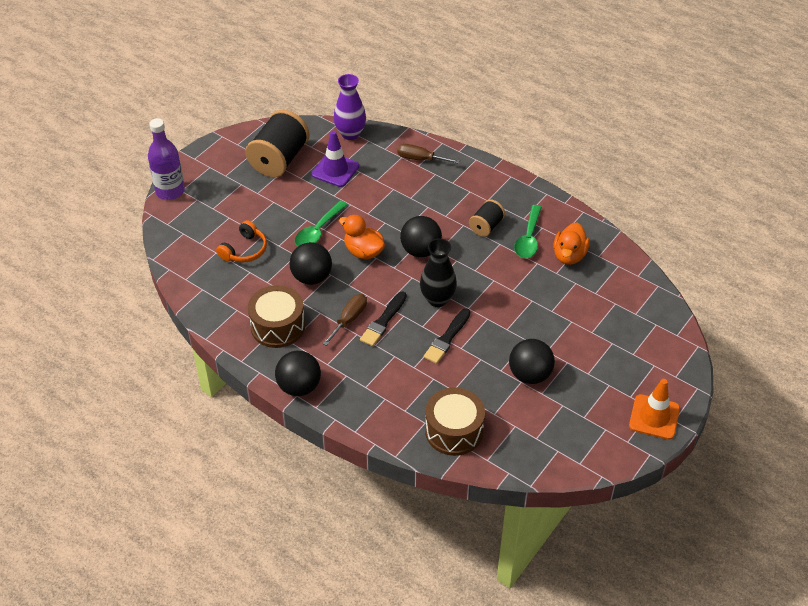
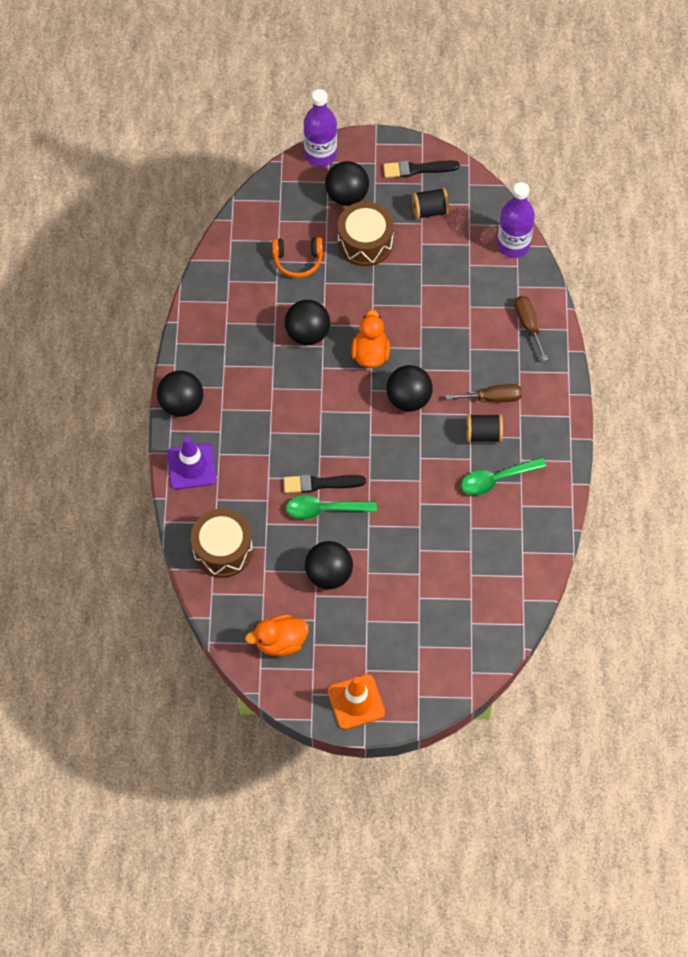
camera: 55 degrees right, 15 degrees up
(219, 195) = (347, 195): none -> black ball
(278, 326) = (233, 345): brown drum -> brown drum (365, 242)
(279, 160) = (430, 210): black spool -> black spool, size x0.53
(318, 231) = (366, 301): green spoon -> green spoon (324, 509)
(335, 170) = (454, 264): purple traffic cone -> purple traffic cone (191, 466)
(349, 319) = (282, 394): brown screwdriver -> brown screwdriver (493, 398)
(350, 134) = (513, 245): purple vase -> purple bottle
(383, 321) = (301, 421): black brush -> black brush (417, 169)
(437, 299) = (360, 448): black vase -> none
(569, 255) = (502, 526): orange duck -> orange duck (280, 642)

